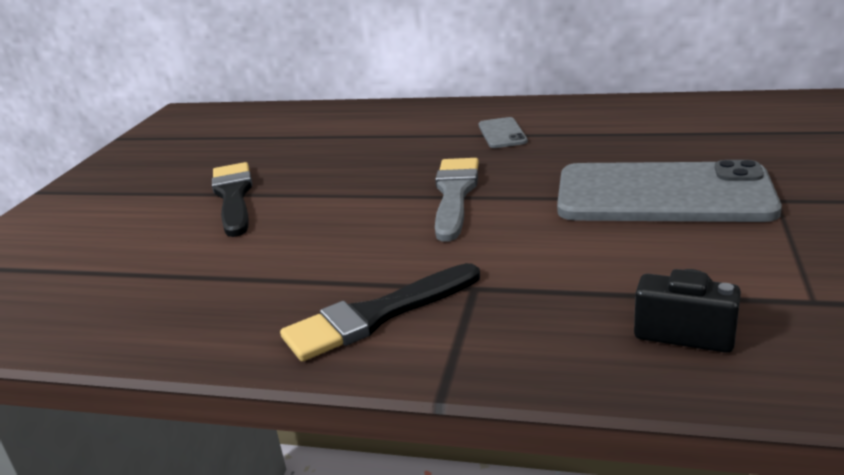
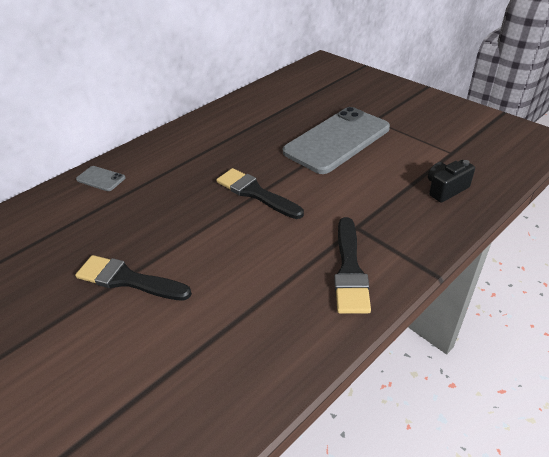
camera: 55 degrees left, 15 degrees up
(455, 194) = (256, 193): grey brush -> black brush
(502, 133) = (207, 148): grey phone -> grey phone (101, 179)

